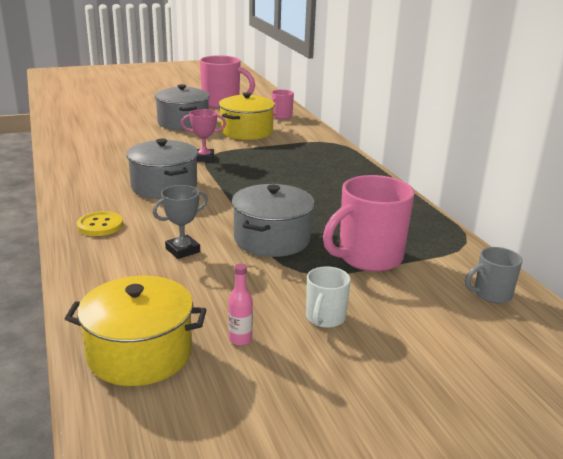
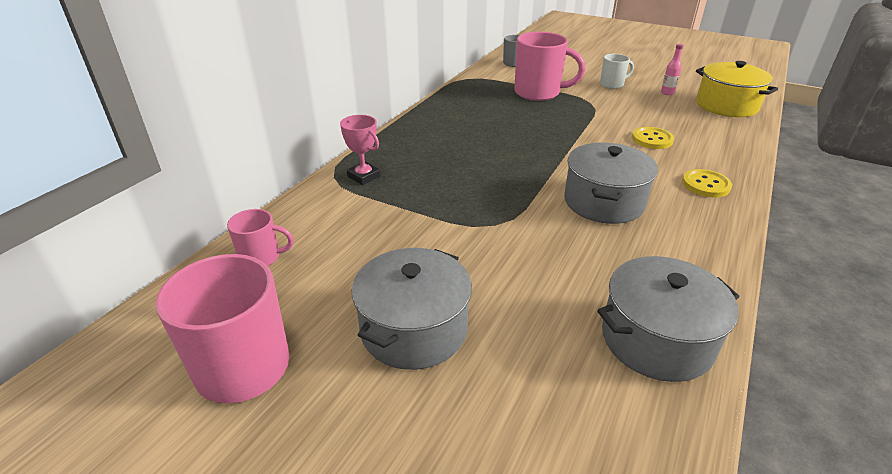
camera: 130 degrees left, 10 degrees up
(182, 250) = (652, 139): grey trophy -> yellow button
(204, 158) = (507, 223): pink trophy -> pink trophy (364, 176)
(246, 132) = (375, 247): yellow pot -> none
(272, 239) = (578, 122): grey pot -> grey pot (656, 339)

